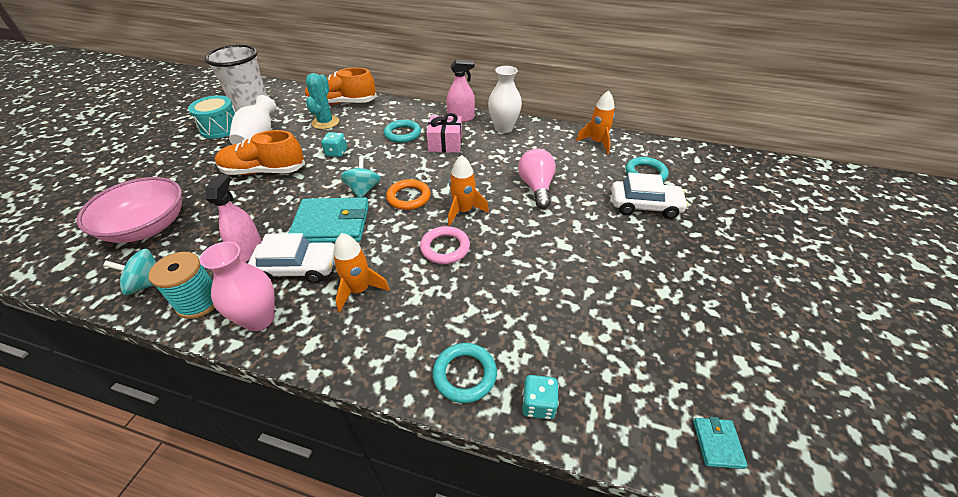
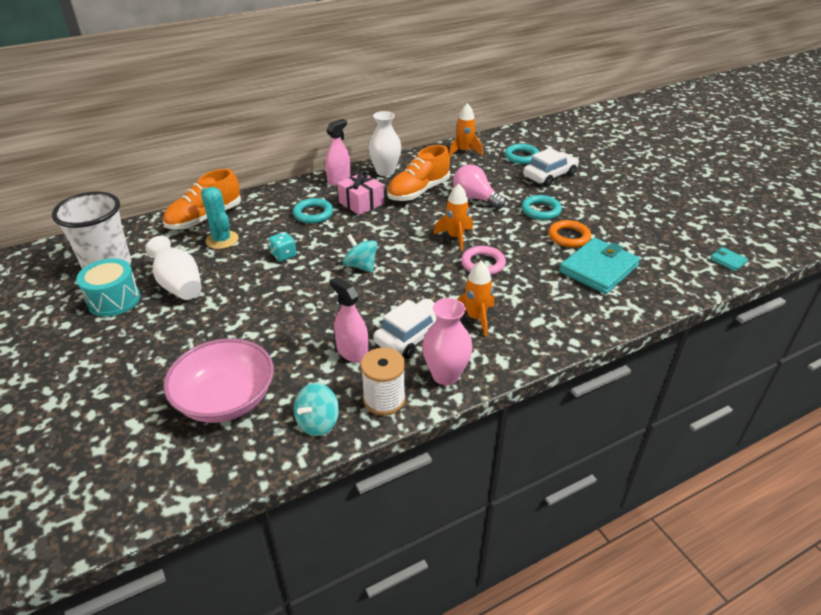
camera: 45 degrees left, 5 degrees down
(199, 302) = (384, 399): turquoise spool -> white spool
(264, 171) = (245, 303): orange shoe -> orange shoe (418, 191)
(331, 224) = (381, 298): turquoise wallet -> turquoise wallet (598, 269)
(408, 197) = (403, 251): orange ring -> orange ring (569, 237)
(464, 374) = (601, 311): turquoise ring -> turquoise ring (541, 210)
(538, 404) = (650, 298): turquoise dice -> none

